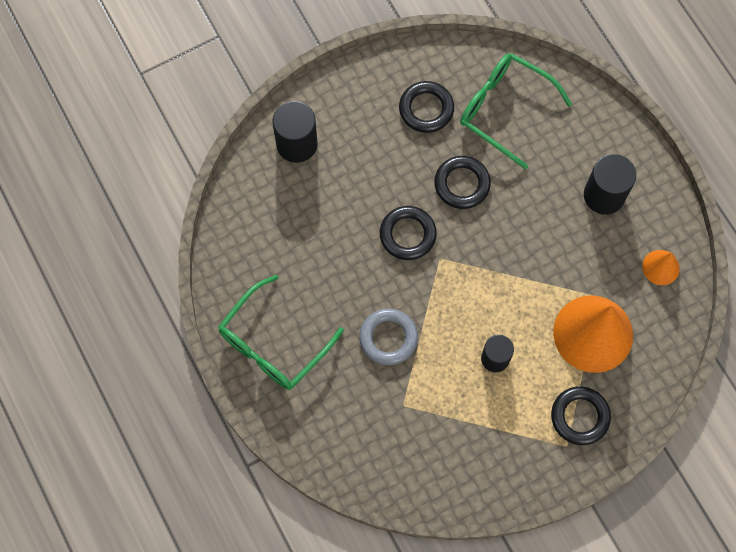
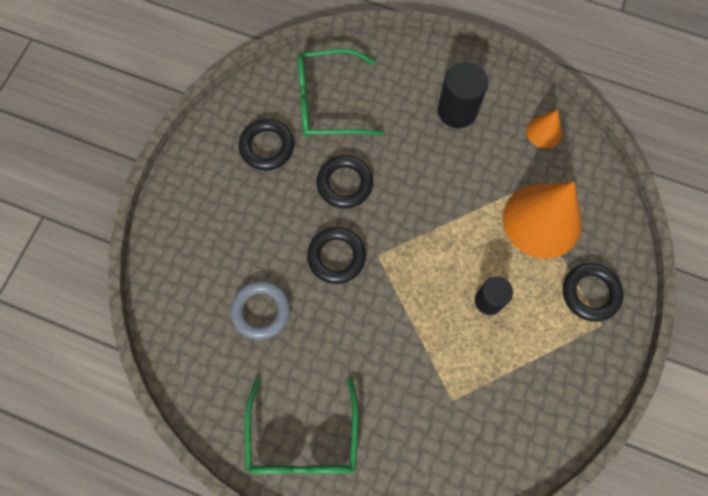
camera: 40 degrees left, 0 degrees up
(297, 144) = (183, 254): black cylinder -> none
(388, 338) = (393, 354): grey ring -> grey ring (261, 311)

